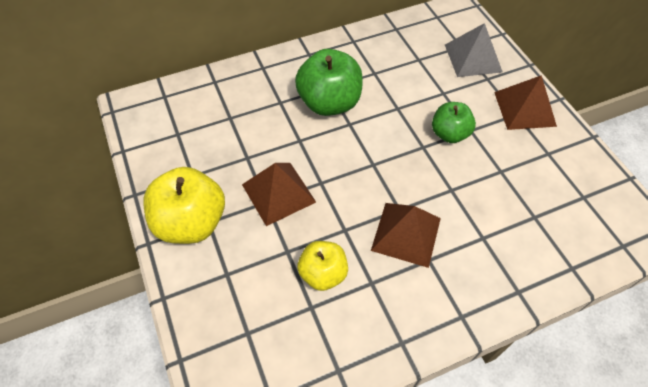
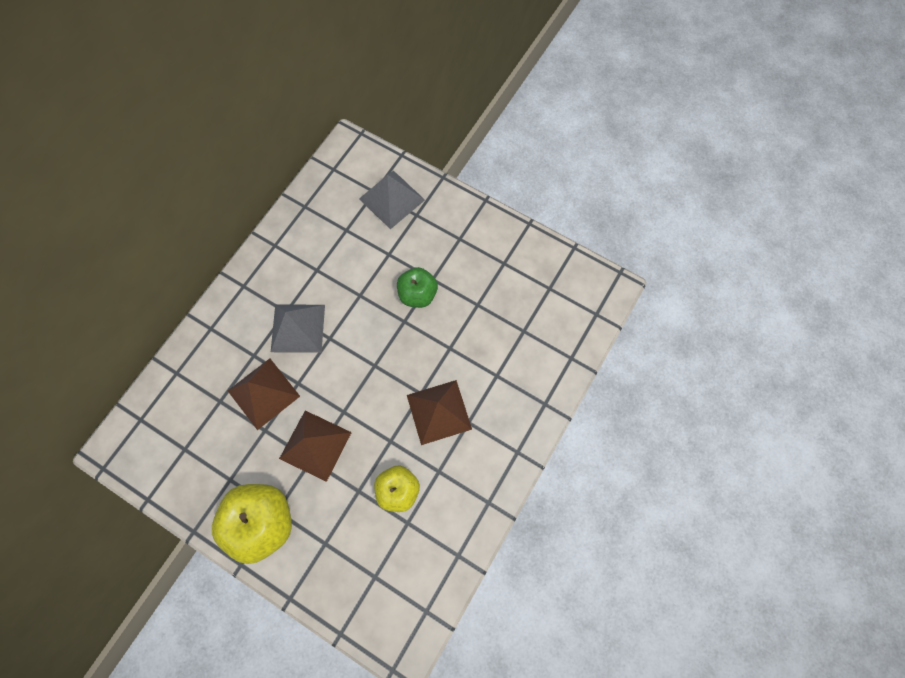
camera: 35 degrees left, 15 degrees up
(329, 103) = (298, 328): green apple -> grey pyramid
(524, 109) = (463, 229): brown pyramid -> brown pyramid (263, 393)

